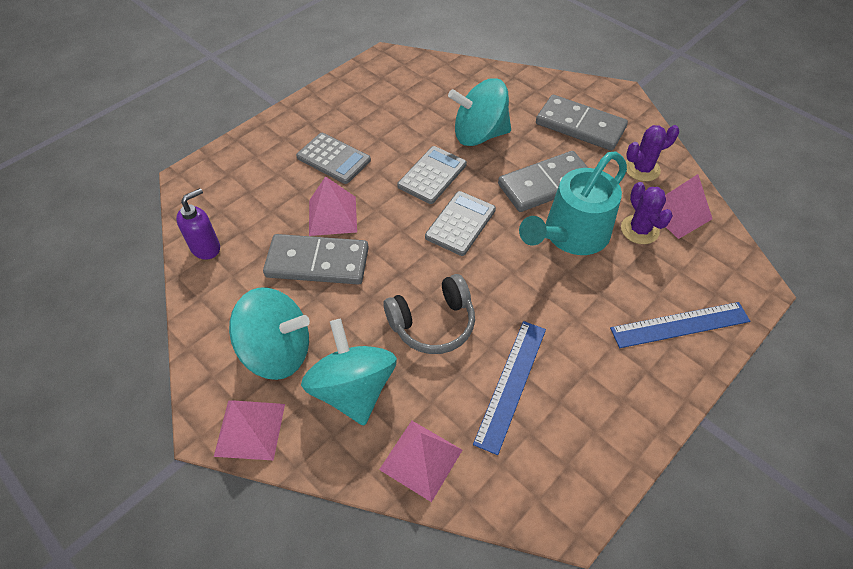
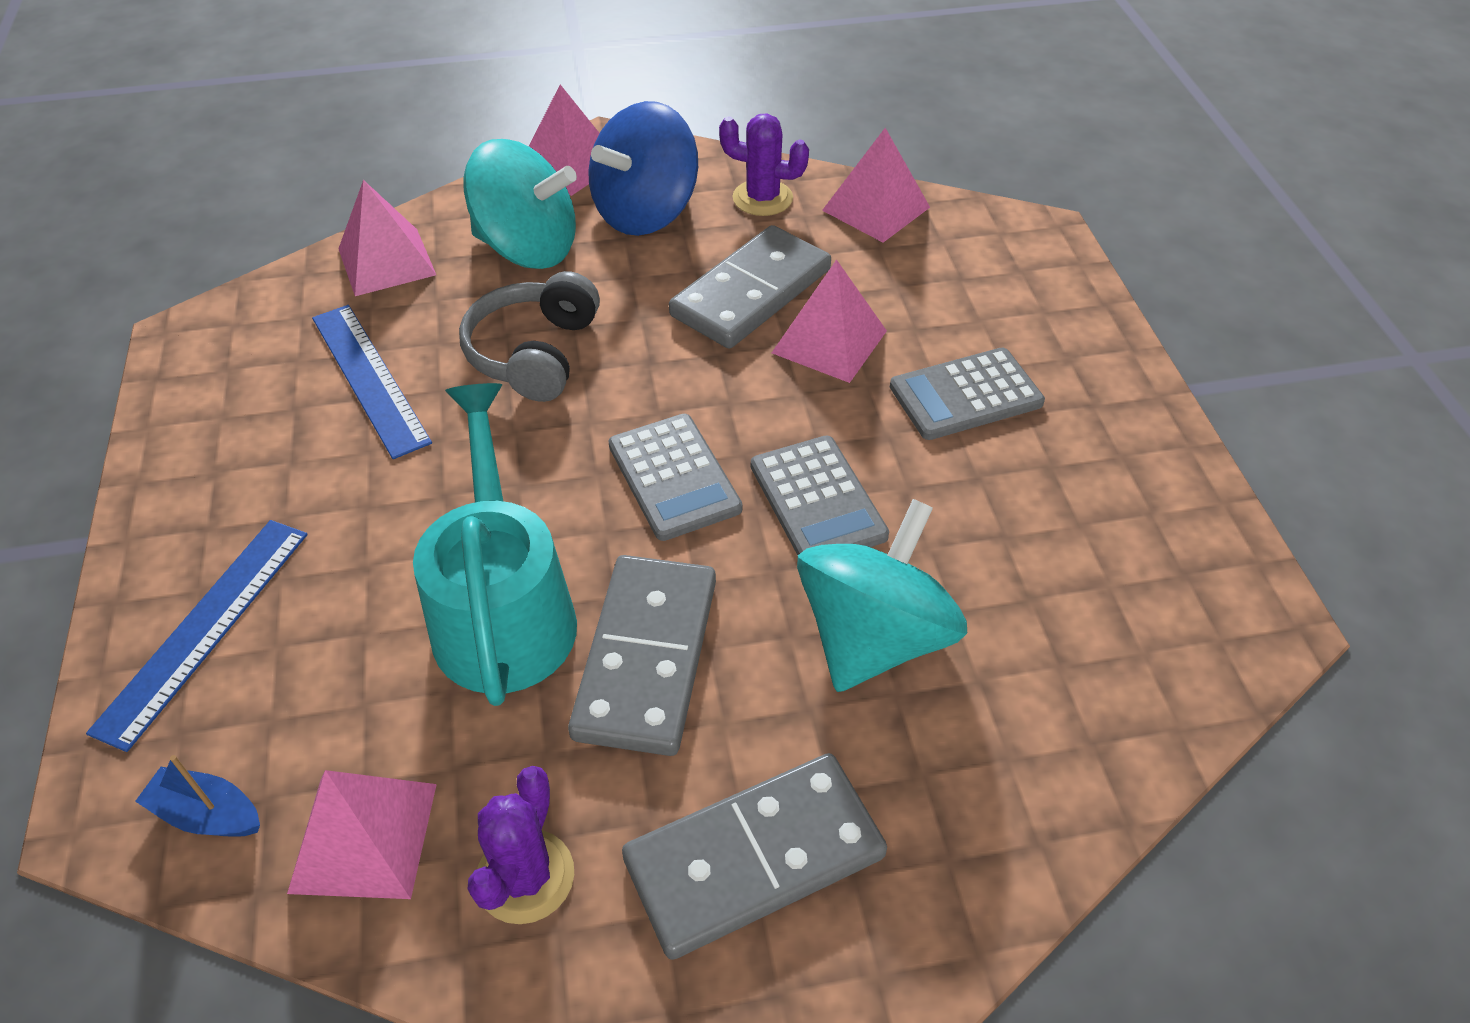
camera: 125 degrees right, 5 degrees down
(206, 248) = (875, 208): purple soap dispenser -> pink pyramid
(277, 351) = (646, 213): turquoise spinning top -> blue spinning top
(639, 230) = (404, 729): purple cactus -> purple cactus (762, 198)
(722, 259) = (208, 814): none -> blue boat

